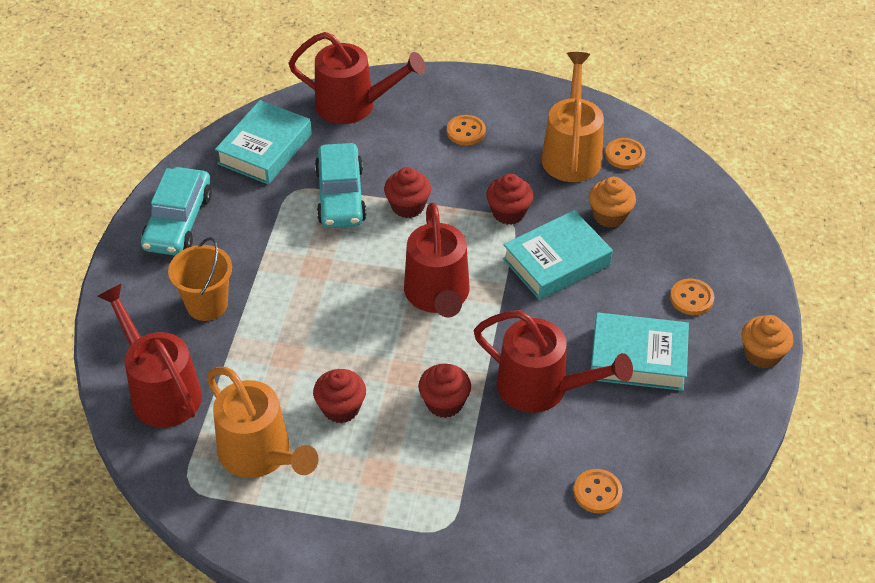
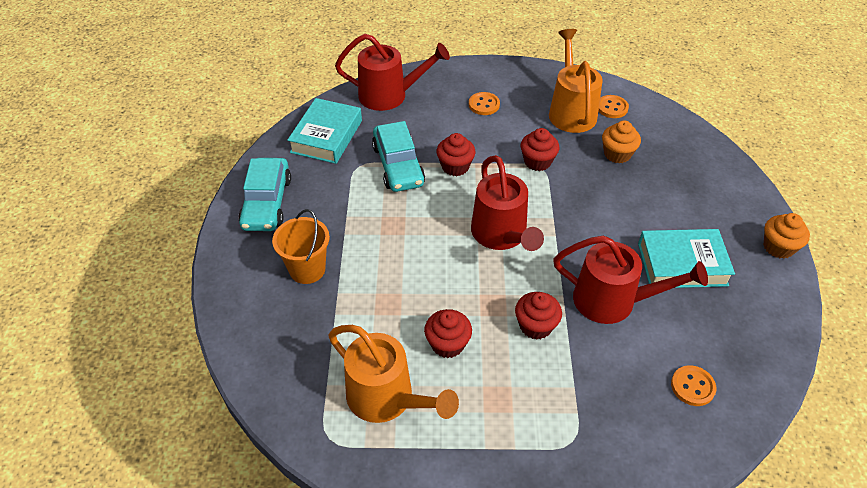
camera: 10 degrees left, 0 degrees up
(160, 390) = (282, 352): red watering can -> none
(556, 262) = (588, 195): turquoise book -> none
(691, 298) = (705, 210): orange button -> none

